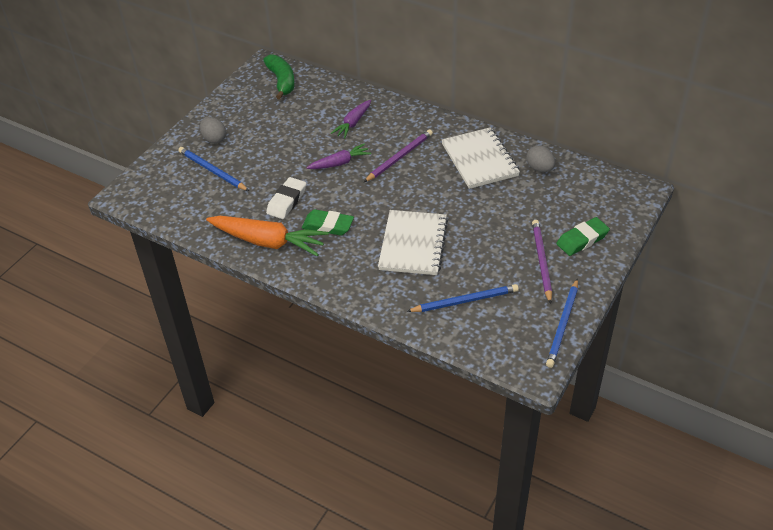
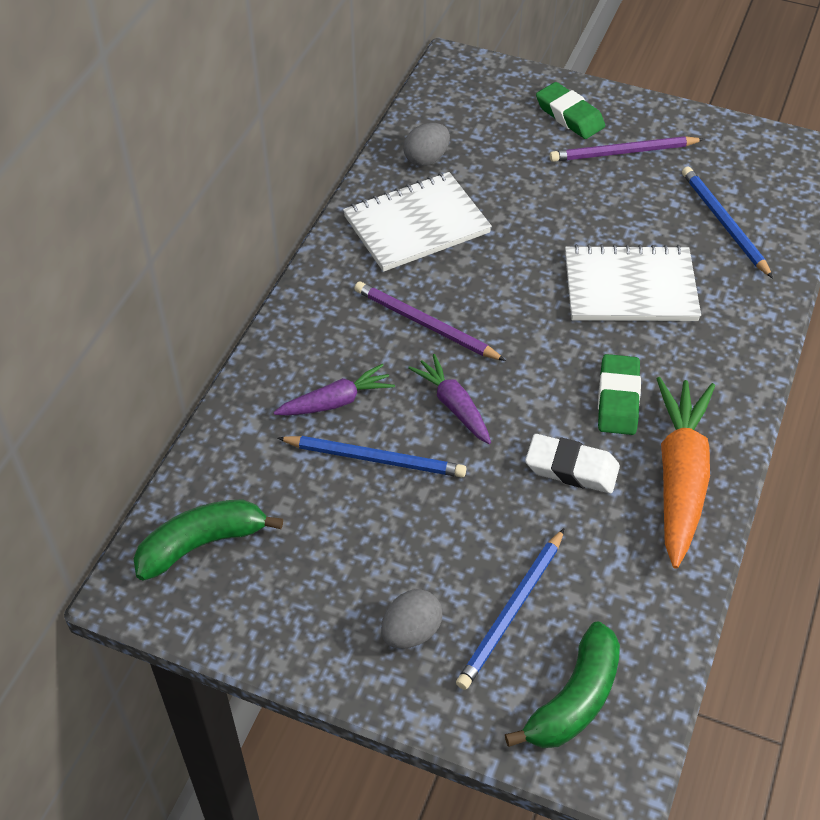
camera: 100 degrees left, 5 degrees up
(160, 185) = (574, 700): none -> green banana
(353, 123) = (336, 401): purple carrot -> purple carrot turned 45 degrees counterclockwise
(563, 324) = (730, 131): blue pencil -> blue pencil (374, 458)

